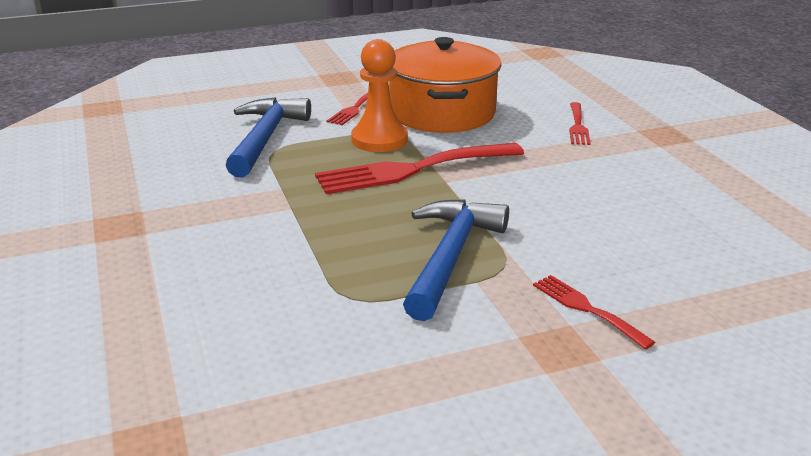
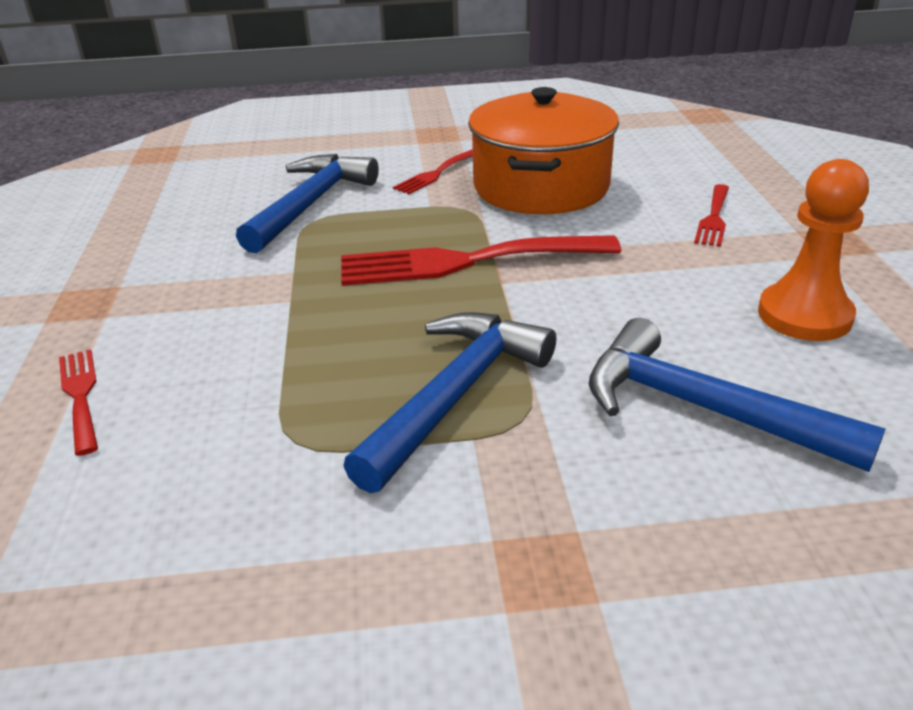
camera: 15 degrees right, 5 degrees up
(379, 140) = (445, 217): orange pawn -> orange pawn (804, 315)
(586, 308) = (612, 507): red fork -> red fork (80, 395)
(619, 246) = (702, 408): none -> blue hammer

